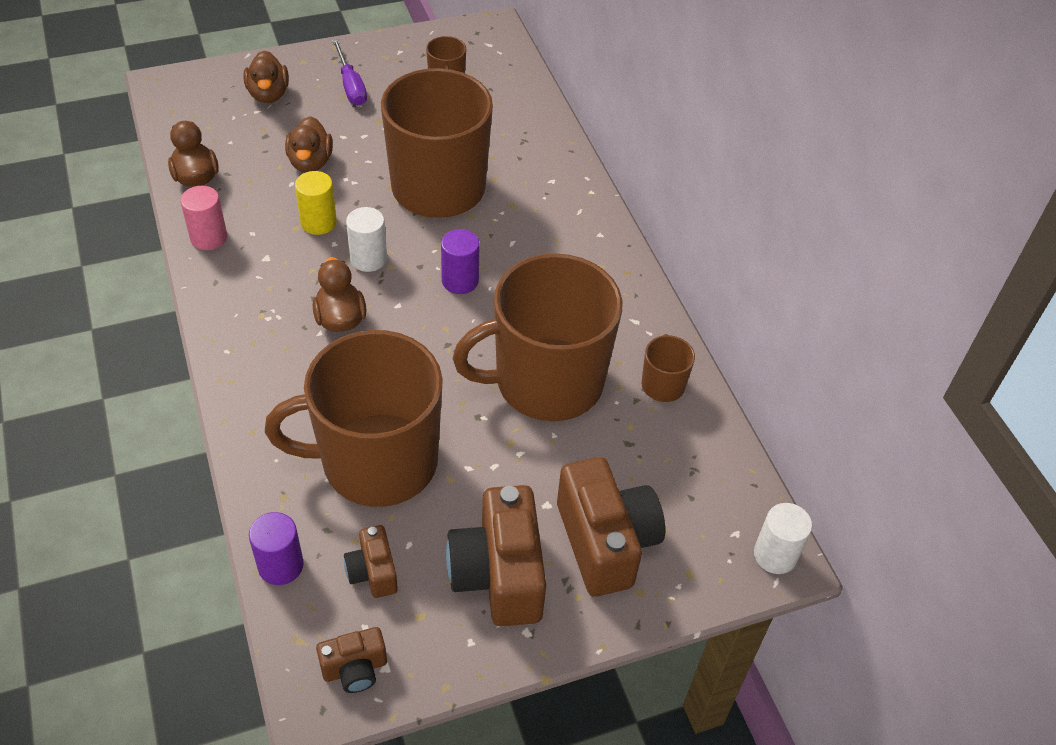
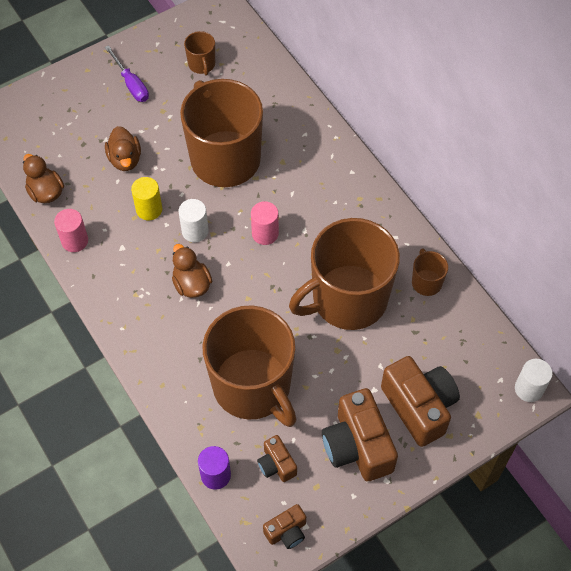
camera: 10 degrees left, 10 degrees up
(268, 94) = (72, 106): brown duck -> none
(376, 462) = (253, 386): brown mug -> brown mug turned 105 degrees counterclockwise
(460, 281) = (265, 233): purple cylinder -> pink cylinder

